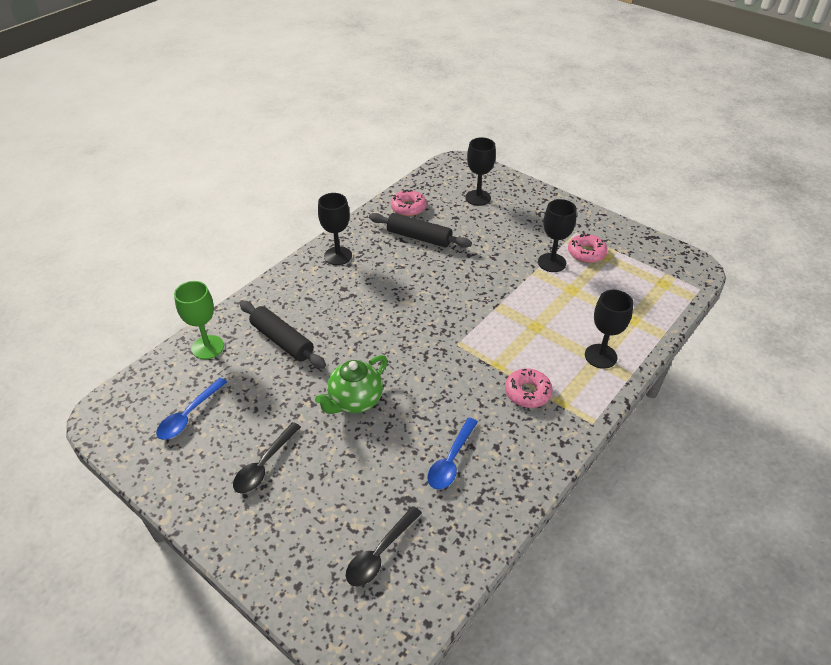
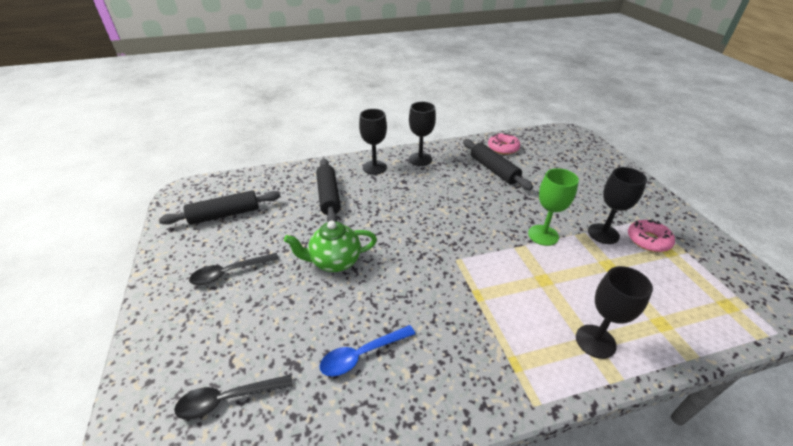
camera: 35 degrees right, 5 degrees down
(189, 415) = (225, 215): blue spoon -> black rolling pin
(208, 347) = (280, 179): green goblet -> green goblet (543, 235)
(478, 198) = (569, 161): black goblet -> black goblet (374, 167)
(527, 392) = (487, 334): pink donut -> none

